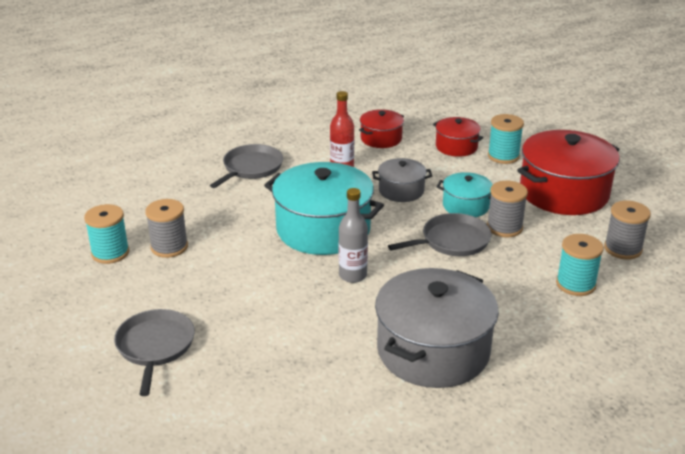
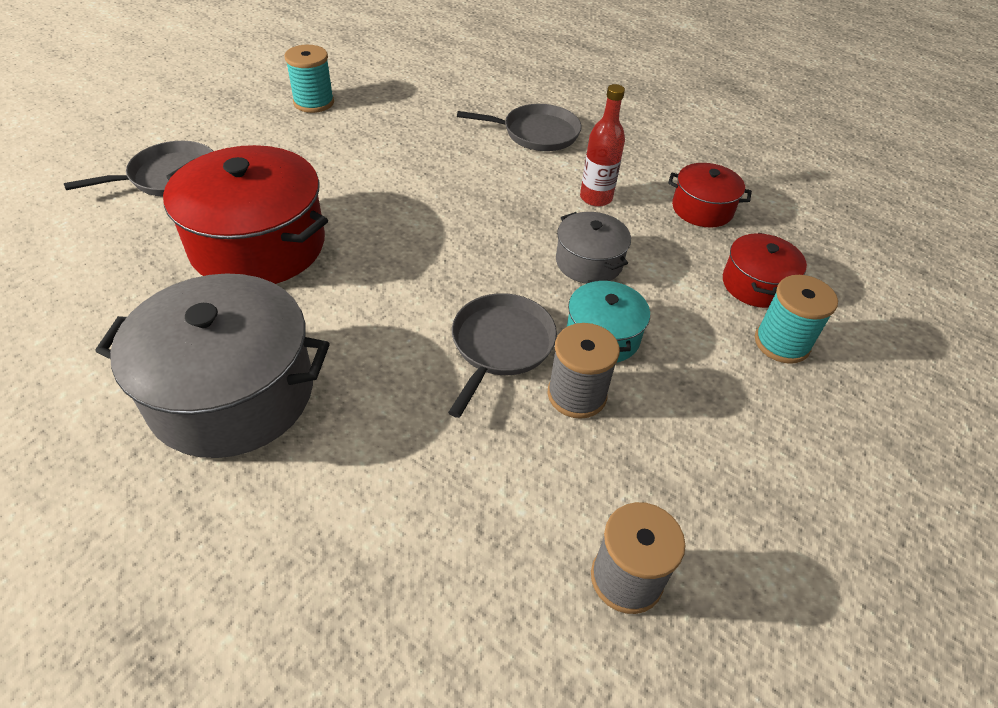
camera: 60 degrees right, 15 degrees up
(169, 247) = (344, 131): grey spool -> none
(323, 229) = (448, 222): turquoise pot -> none
(352, 275) = (364, 274): grey bottle -> none
(452, 241) = (500, 345): grey pan -> grey pan turned 105 degrees counterclockwise
(564, 193) = (741, 448): red pot -> red pot (258, 245)
(575, 284) = (473, 527): turquoise spool -> none

